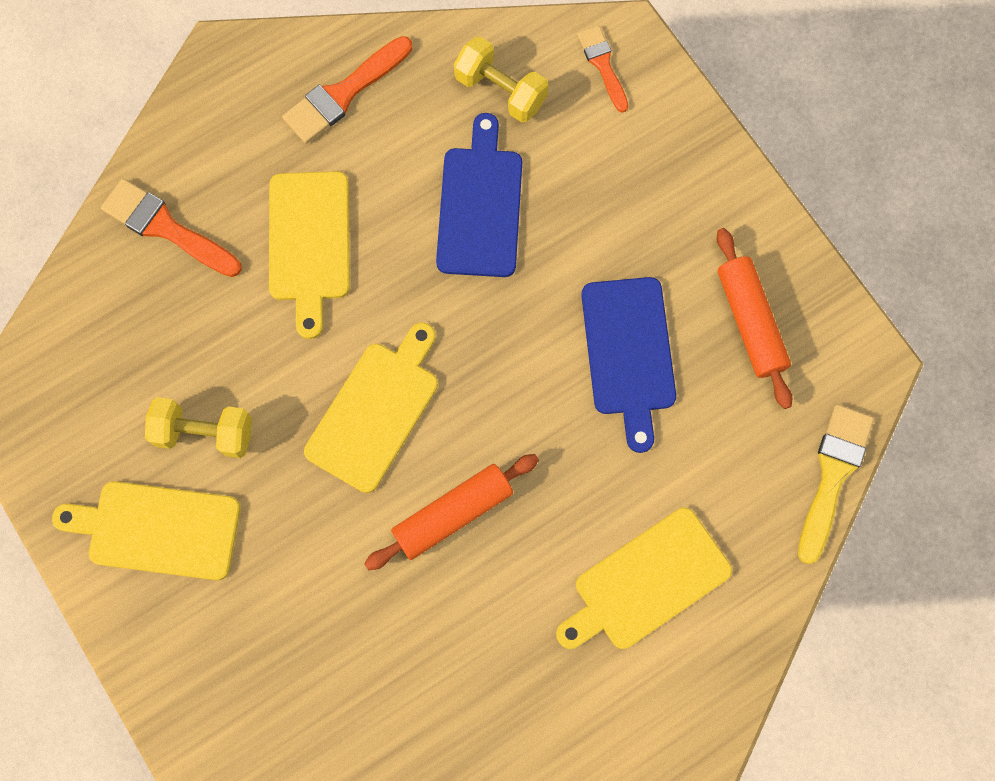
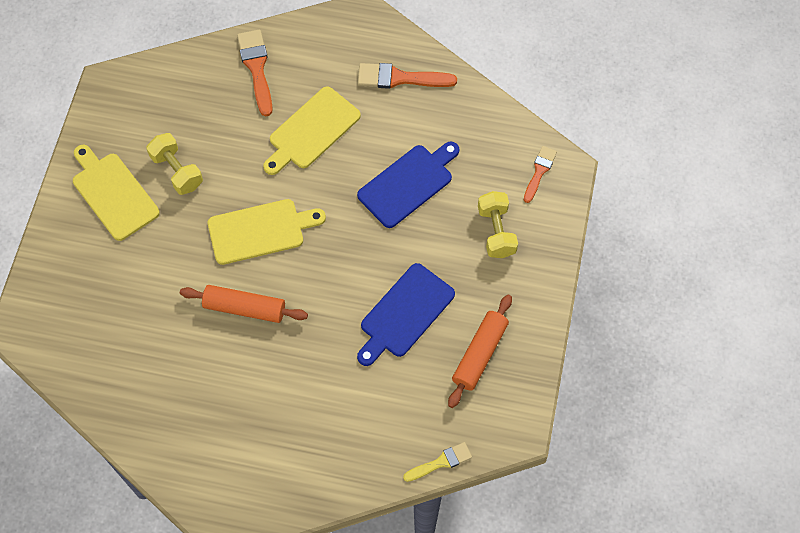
camera: 45 degrees right, 10 degrees down
(500, 91) = (476, 140): yellow dumbbell -> yellow dumbbell (496, 232)
(646, 582) = (298, 423): yellow cutting board -> none
(832, 475) = (440, 462): yellow brush -> yellow brush, size x0.63

